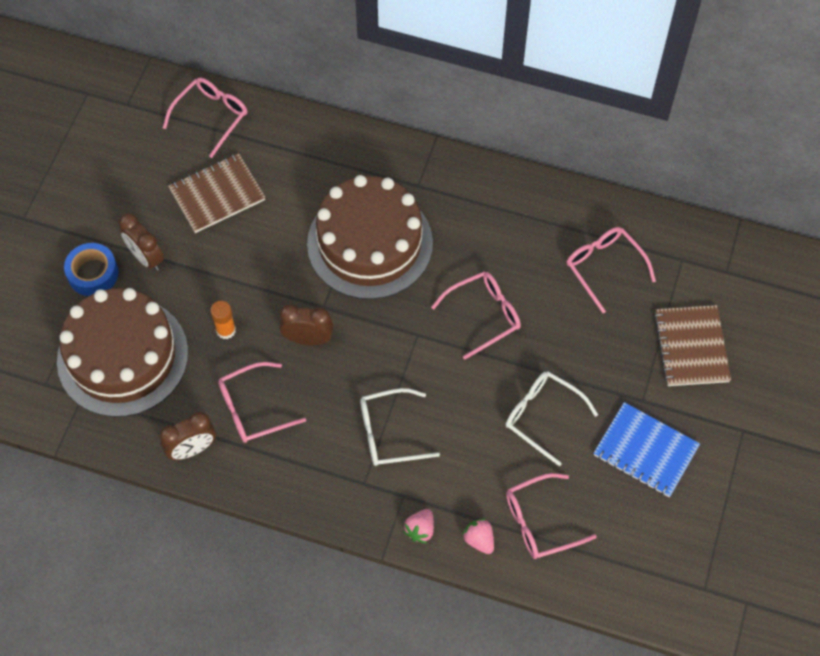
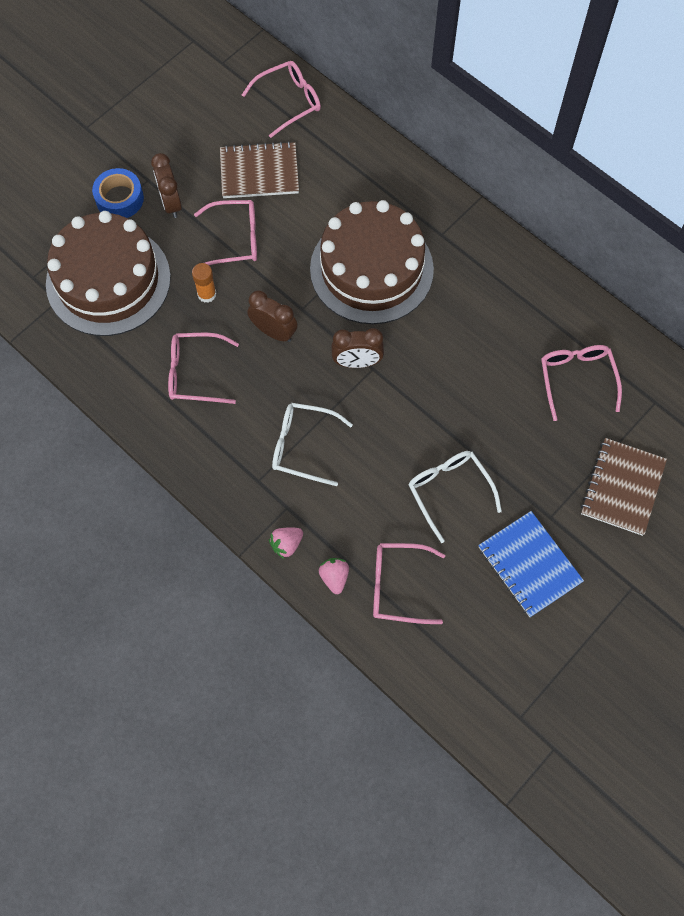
camera: 25 degrees right, 5 degrees up
(192, 449) = (126, 386): brown clock -> brown clock (357, 362)
(483, 315) = (441, 376): pink glasses -> pink glasses (235, 239)

